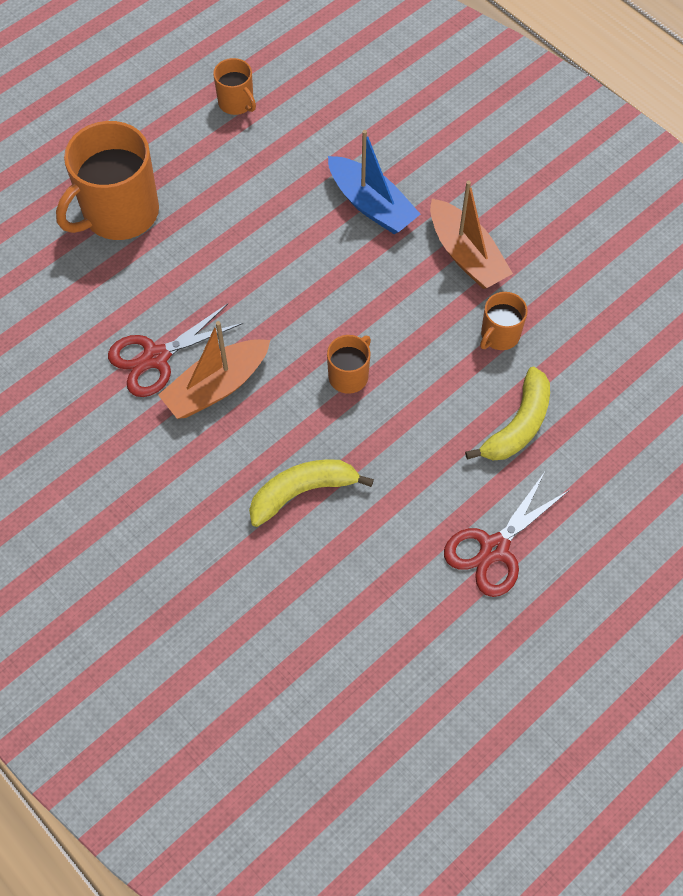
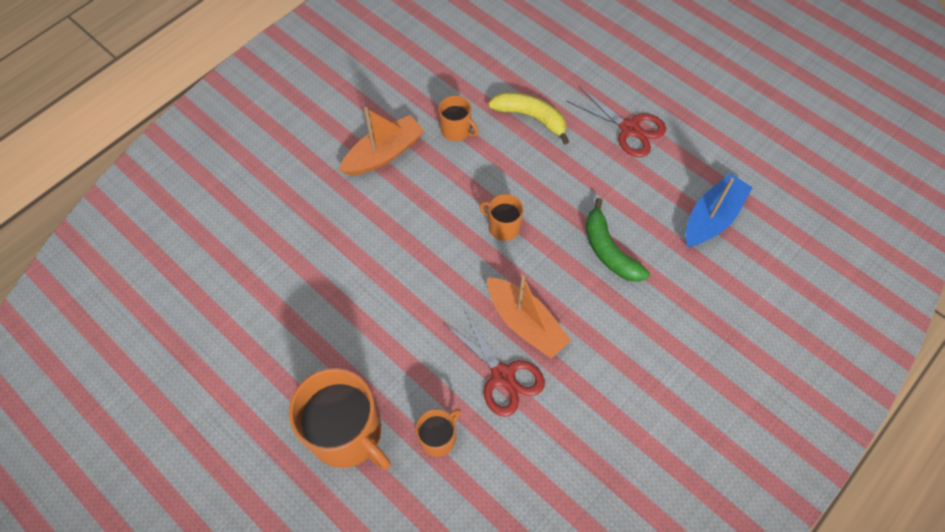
camera: 95 degrees left, 0 degrees up
(236, 103) = (215, 343): orange mug -> orange mug (438, 438)
(302, 492) = (609, 250): yellow banana -> green banana
(371, 205) = (335, 222): blue boat -> blue boat (712, 218)

